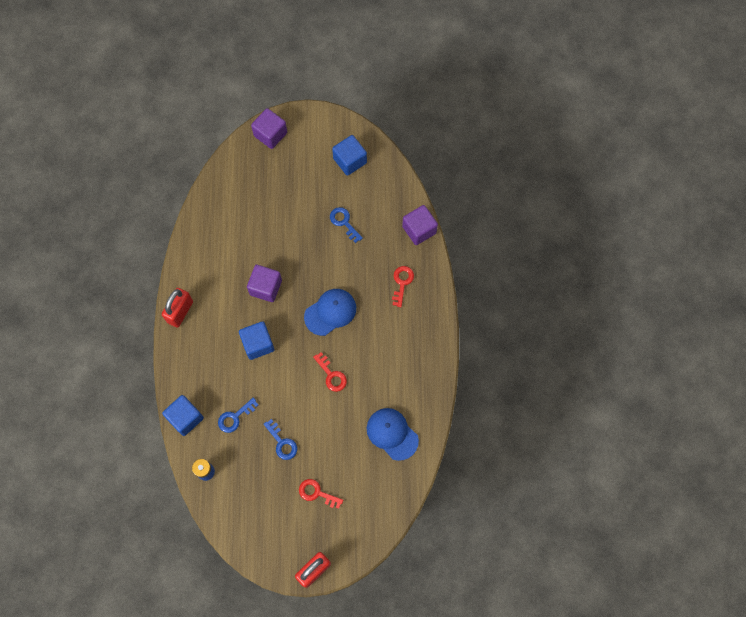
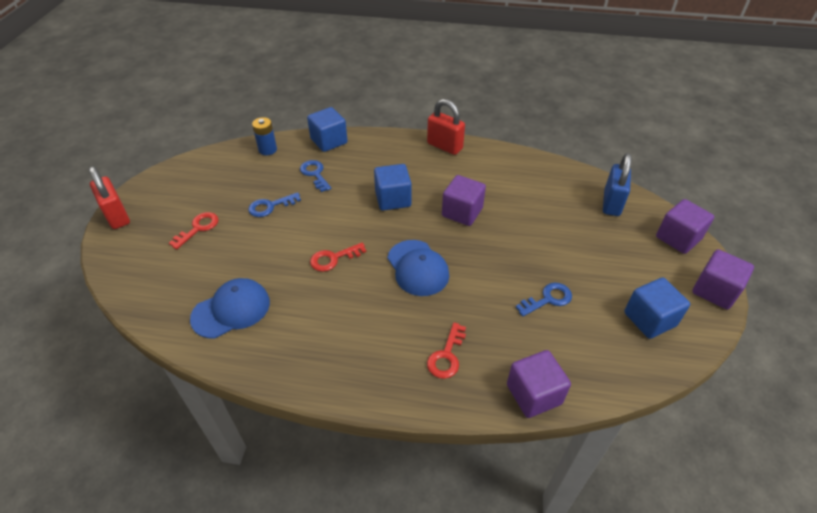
camera: 100 degrees right, 25 degrees down
(238, 177) = (611, 203): none -> blue padlock
(318, 118) = (714, 291): none -> purple cube
(402, 283) = (446, 356): red key -> red key turned 90 degrees clockwise

